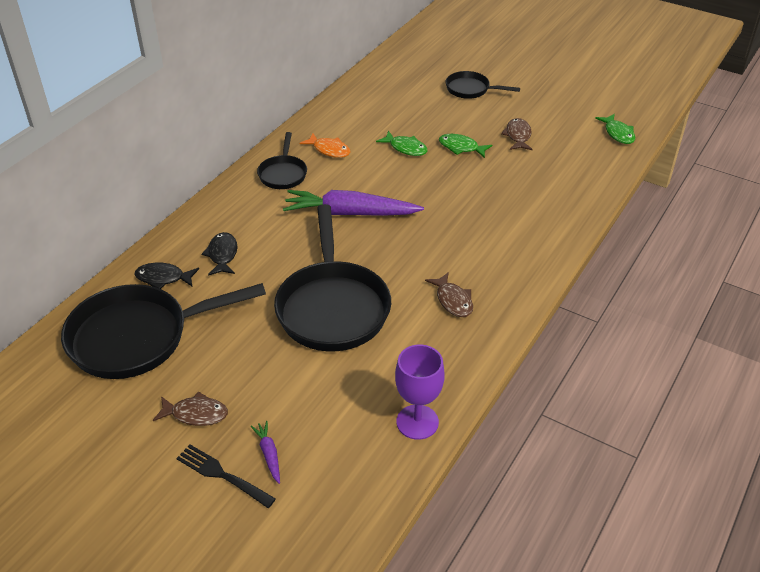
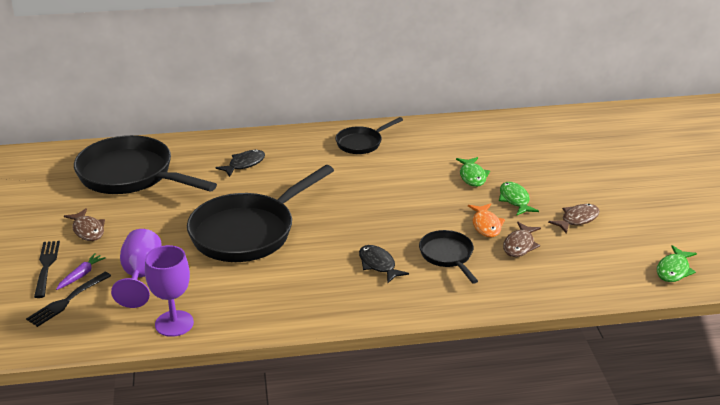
camera: 50 degrees right, 10 degrees down
(163, 278) = (194, 155): black fish -> black fish (378, 265)
(300, 483) = (67, 300): none -> black fork
(320, 410) = (141, 276): none -> purple goblet
(329, 150) = (417, 147): orange fish -> orange fish (486, 225)
(350, 213) = (358, 190): purple carrot -> none
(453, 300) = (322, 281): brown fish -> brown fish (519, 245)
(470, 89) = (602, 168): black pan -> black pan (447, 256)

